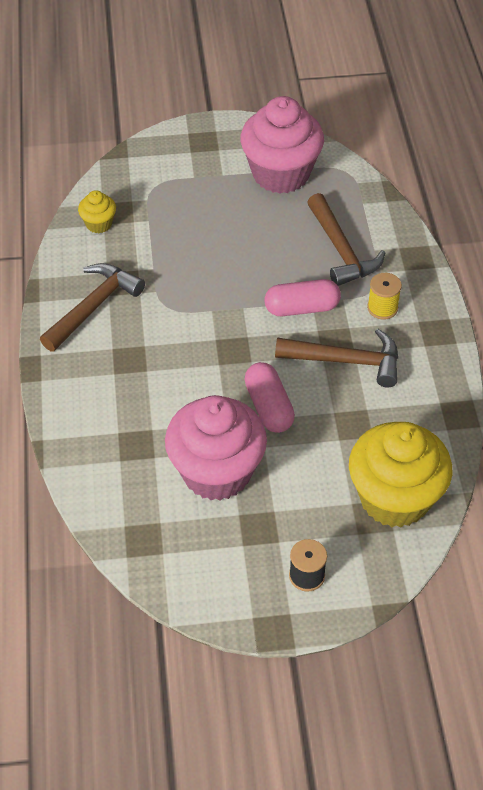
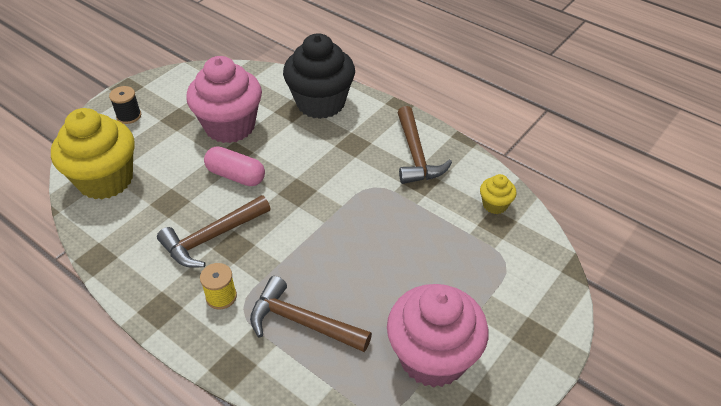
camera: 135 degrees right, 5 degrees down
(98, 430) = (320, 103): none -> black cupcake
(302, 308) = (282, 251): pink capsule -> none

